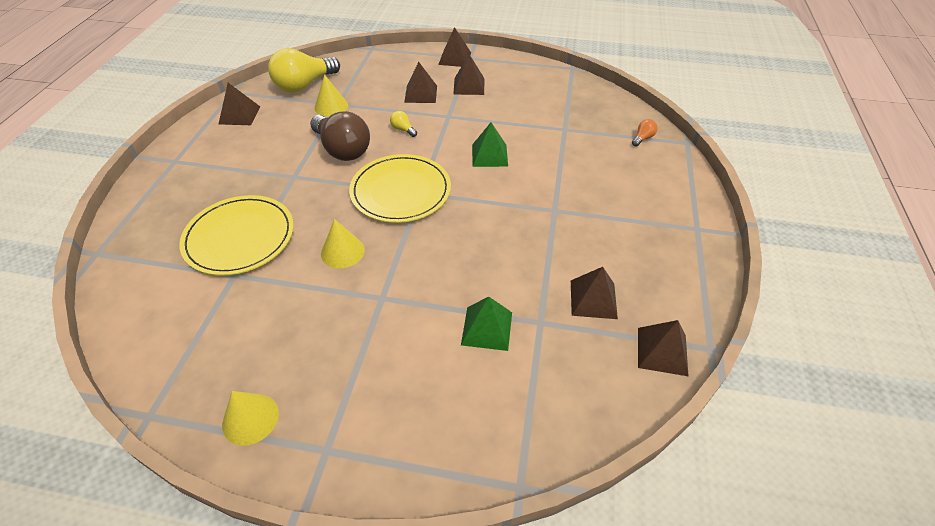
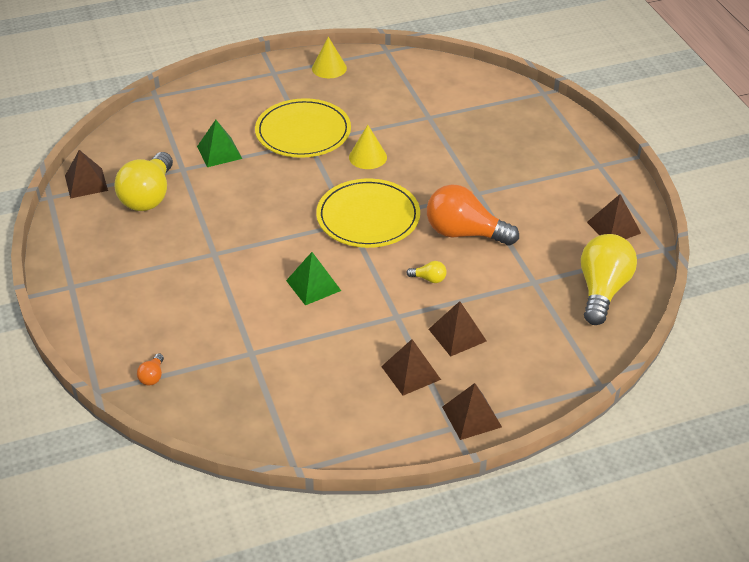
camera: 150 degrees right, 5 degrees down
(239, 237) = (457, 137): yellow plate -> yellow plate (303, 132)
(331, 106) = (536, 275): yellow cone -> none
(342, 150) = (464, 233): brown light bulb -> orange light bulb
(593, 299) = (148, 196): brown pyramid -> yellow light bulb

